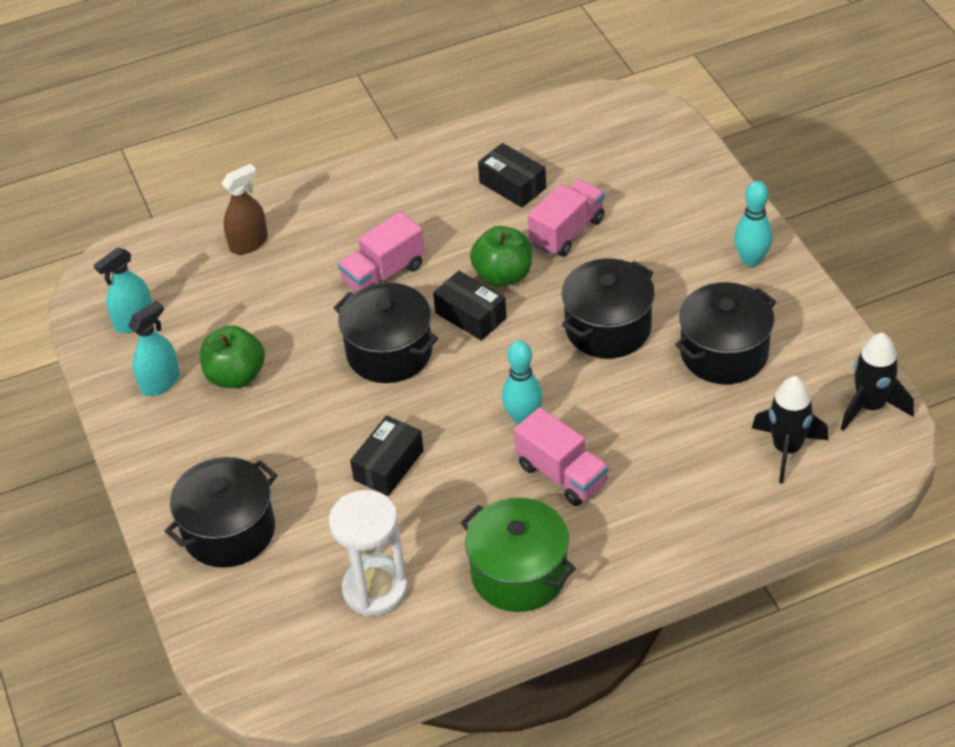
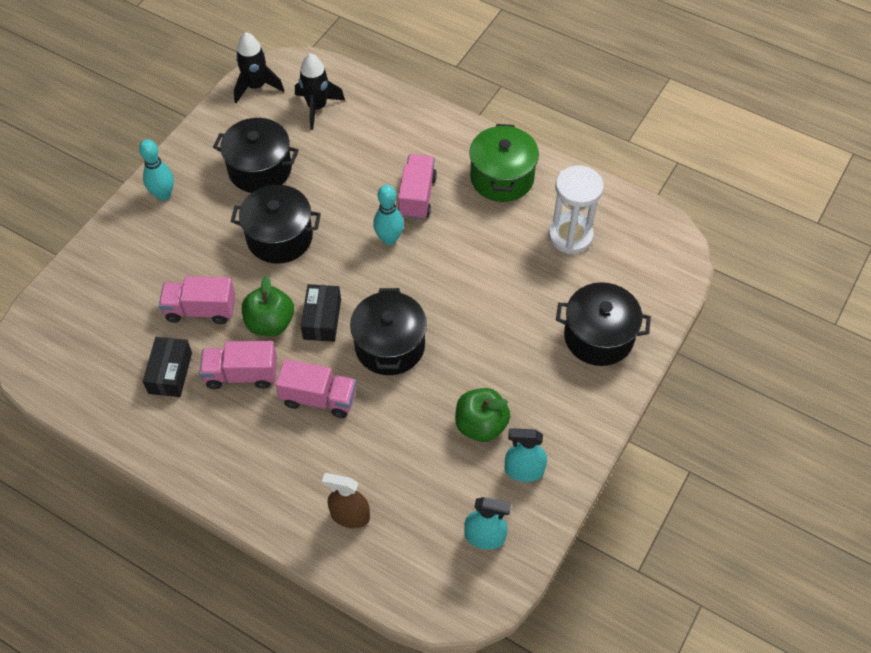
camera: 130 degrees left, 10 degrees up
(388, 465) = (481, 285): black box -> none
(463, 232) = (241, 374): none -> pink truck

